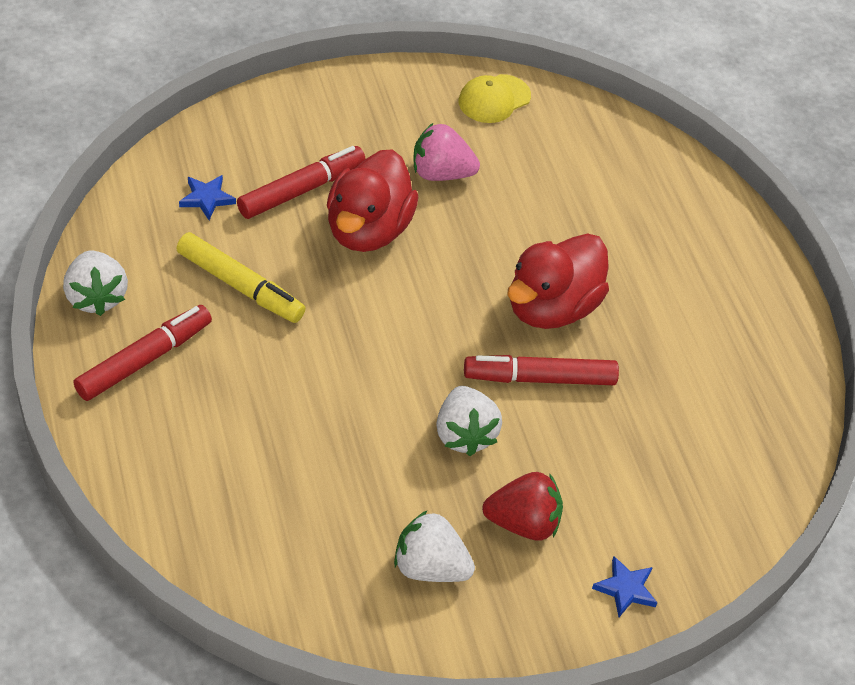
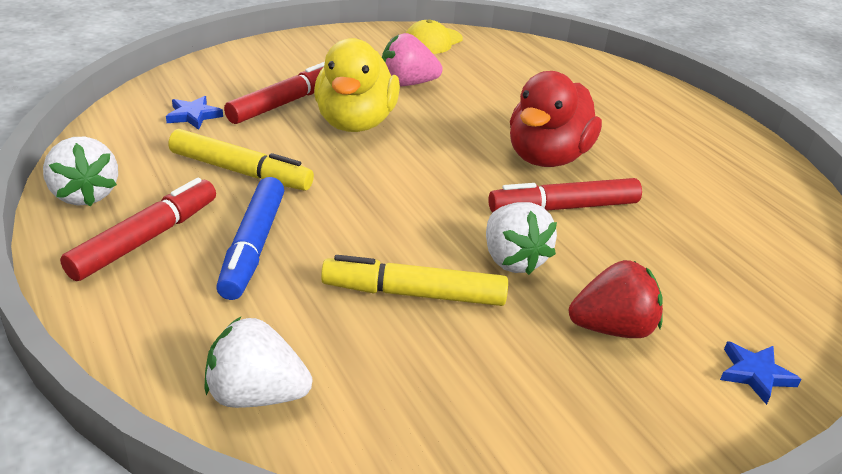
camera: 10 degrees left, 15 degrees down
(236, 383) = (253, 246): none -> blue marker
(363, 458) = (414, 294): none -> yellow marker
(368, 230) = (355, 123): red duck -> yellow duck
(430, 567) = (531, 388): white strawberry -> white strawberry (256, 395)

